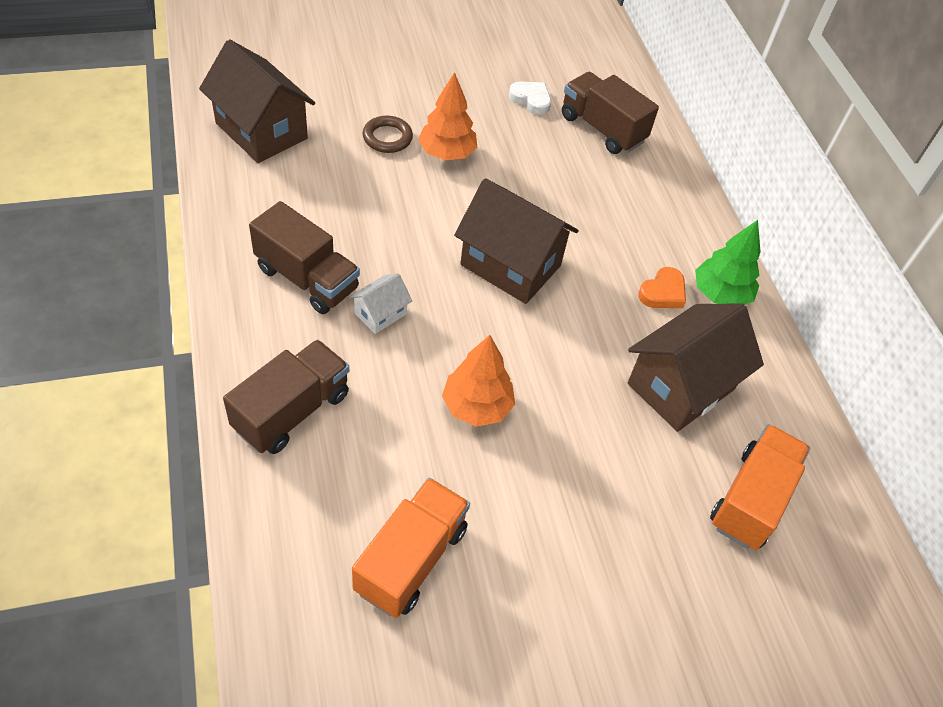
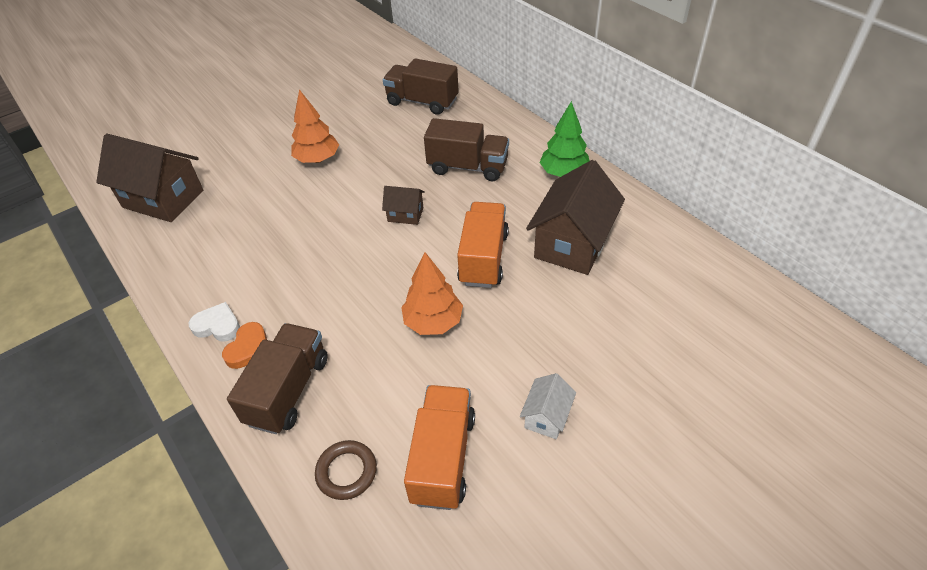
camera: 15 degrees left, 5 degrees down
(307, 279) = (252, 288): brown truck -> brown truck (468, 167)
(380, 314) = (324, 288): white house -> white house (546, 416)
(387, 138) = (266, 166): brown ring -> brown ring (346, 472)
(510, 265) = (405, 214): brown house -> brown house, size x0.48
(531, 100) = (361, 102): white heart -> white heart (217, 326)
(663, 292) = (524, 188): orange heart -> orange heart (249, 348)
(751, 499) = (665, 297): orange truck -> orange truck (483, 258)

